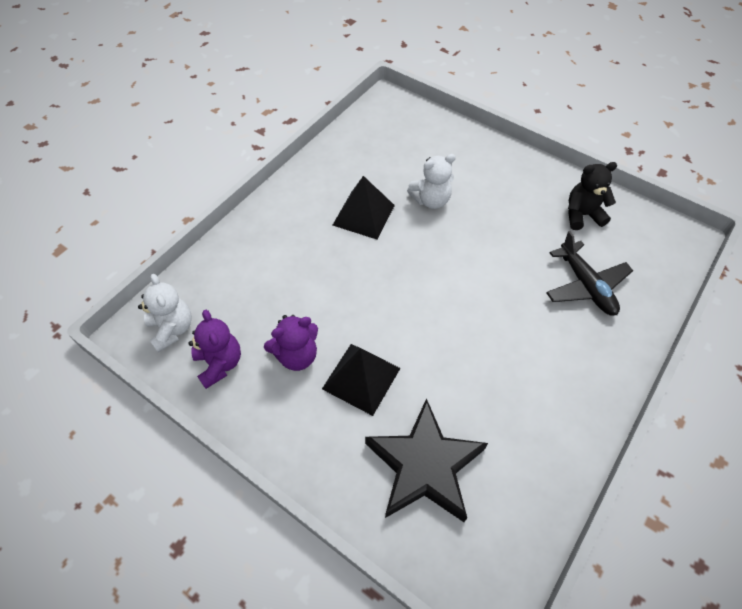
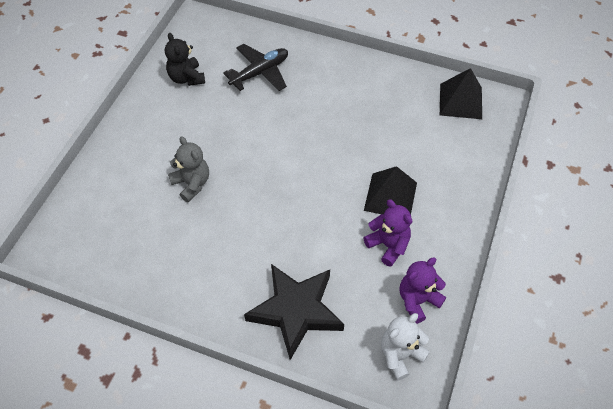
camera: 105 degrees left, 0 degrees up
(364, 215) = (223, 234): black pyramid -> black pyramid (461, 101)
(424, 466) = (439, 146): black star -> black star (296, 311)
(431, 200) = (192, 184): white teddy bear -> grey teddy bear

